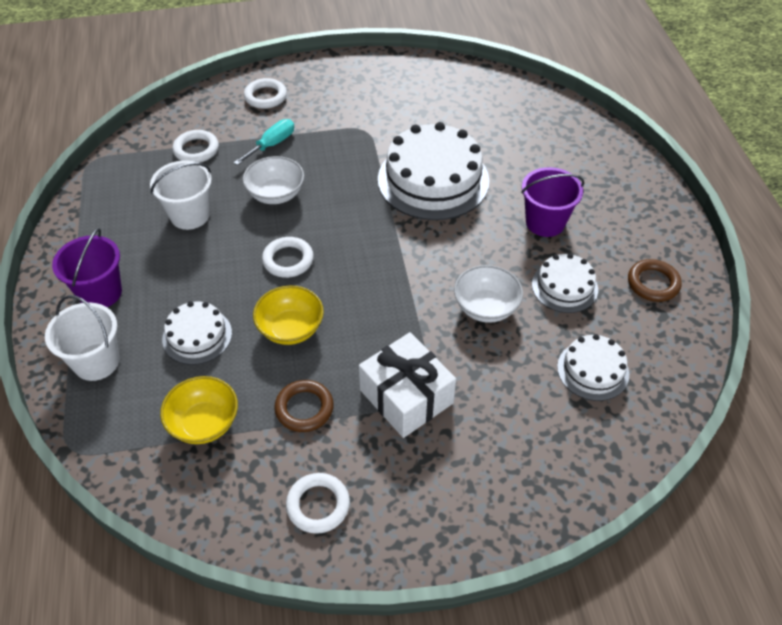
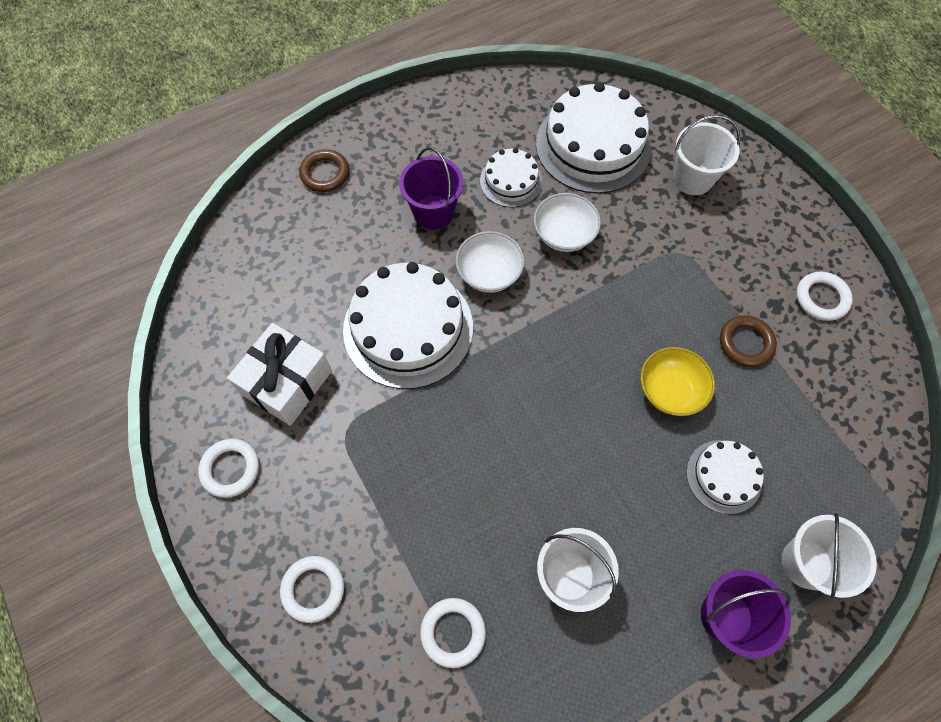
camera: 110 degrees left, 15 degrees up
(204, 423) = (807, 420): yellow bowl -> none
(272, 144) = (409, 534): turquoise screwdriver -> none
(276, 194) = (494, 488): white bowl -> white bowl (489, 274)
(288, 260) = (586, 431): white ring -> white ring (230, 469)
(406, 396) = (690, 268): white gift -> white gift (286, 382)
(519, 448) = (693, 179): none -> white bucket
(593, 370) = (593, 145): white cake -> white cake, size x1.89
(653, 283) = (477, 119): brown ring -> brown ring (325, 173)

